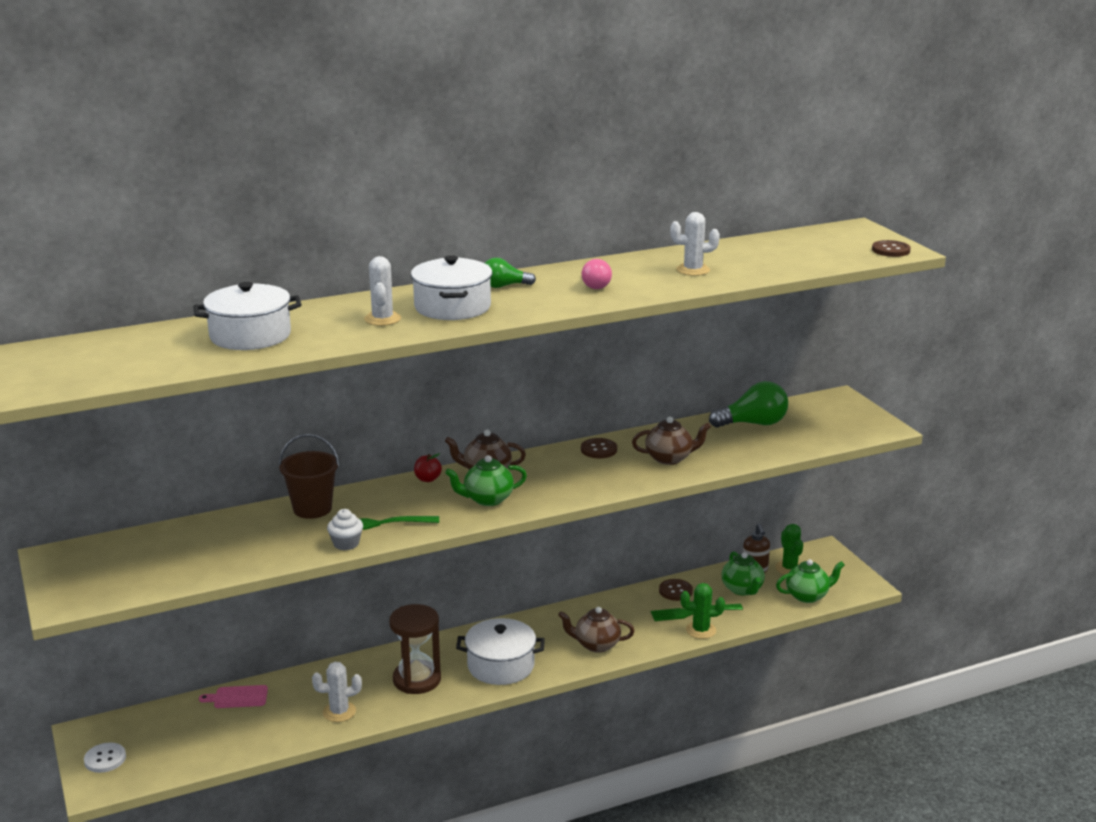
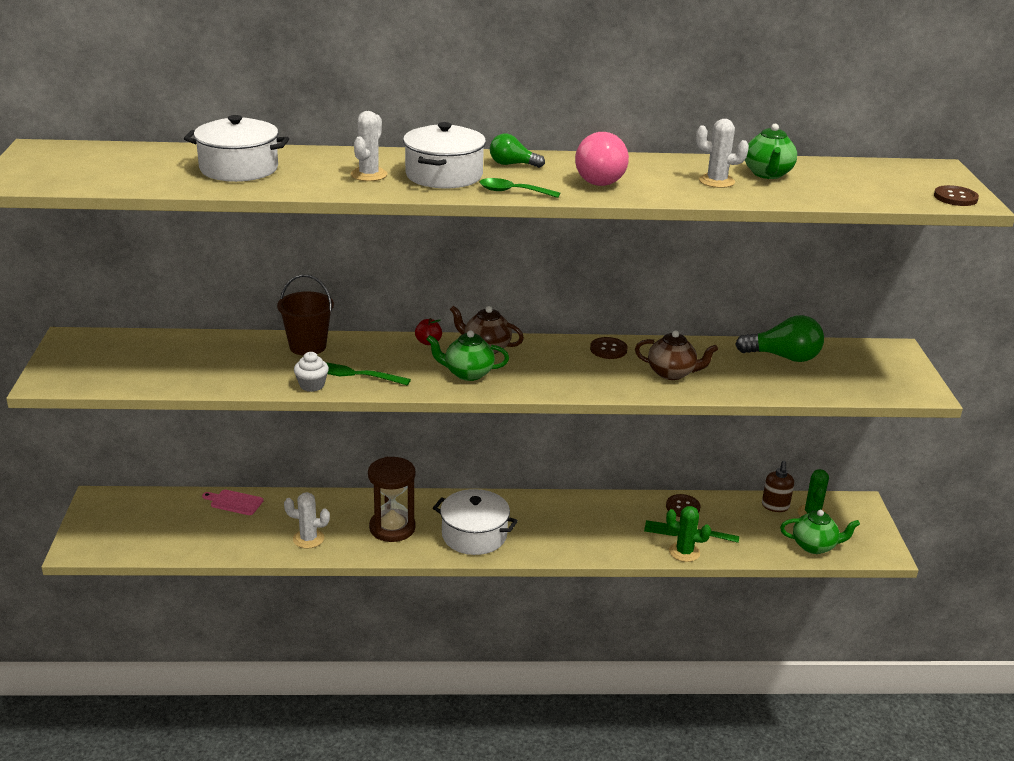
camera: 20 degrees right, 5 degrees up
(105, 759) = (99, 526): white button -> none
(529, 311) = (512, 192): none -> green spoon
(595, 285) = (601, 179): pink light bulb -> pink light bulb, size x1.66
(596, 645) = (574, 539): brown teapot -> none
(742, 589) = (751, 522): green teapot -> green teapot (767, 174)

